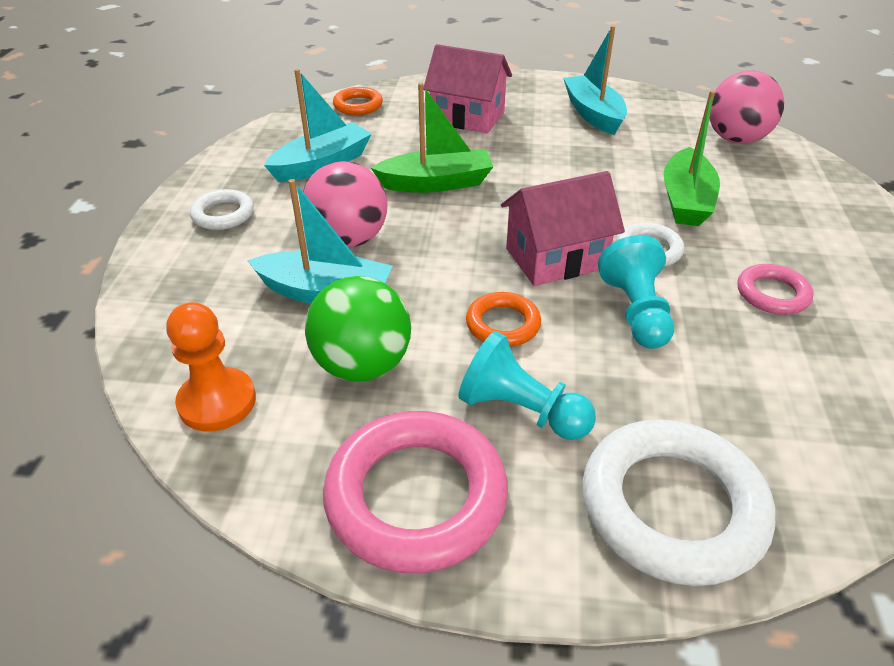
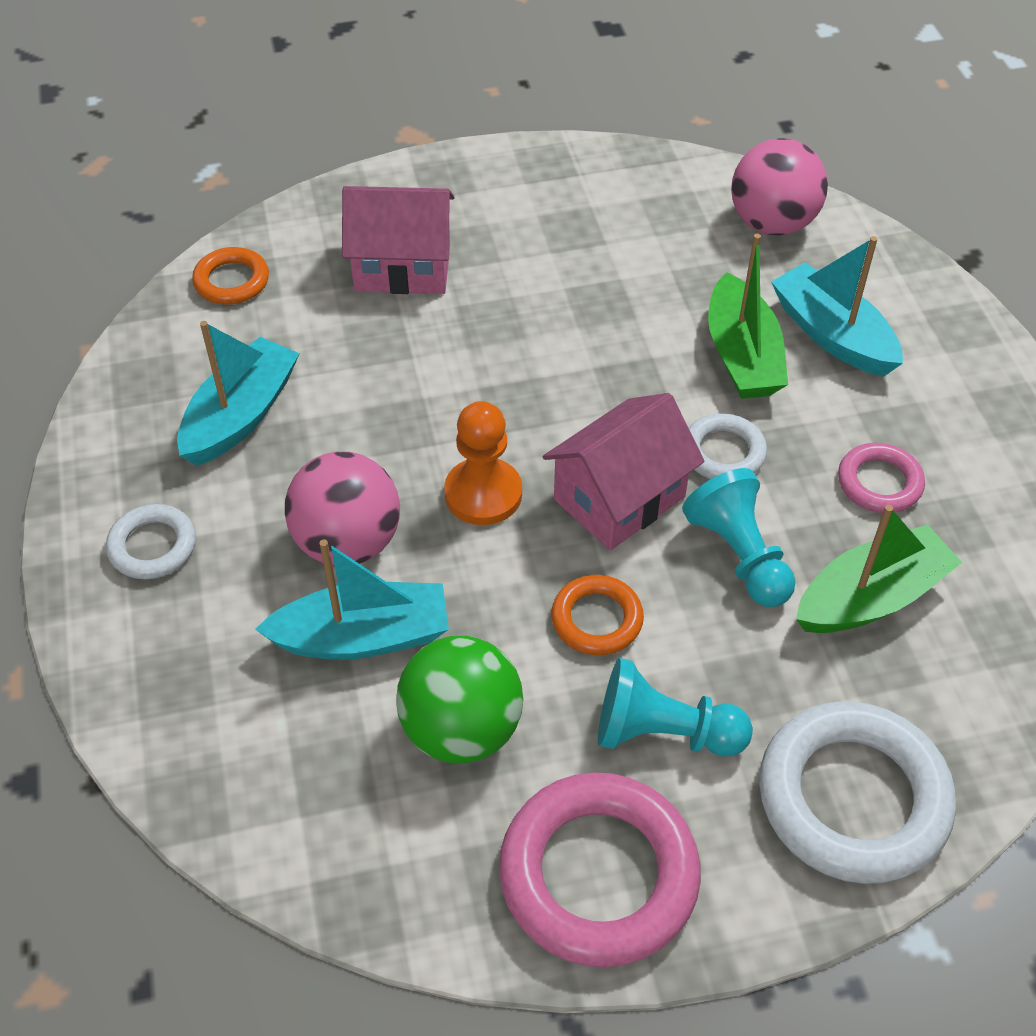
camera: 20 degrees left, 10 degrees up
(217, 402) = (318, 833): orange pawn -> orange pawn (483, 494)
(436, 183) = (416, 409): green boat -> green boat (871, 597)
(593, 114) = (573, 218): turquoise boat -> turquoise boat (832, 334)

